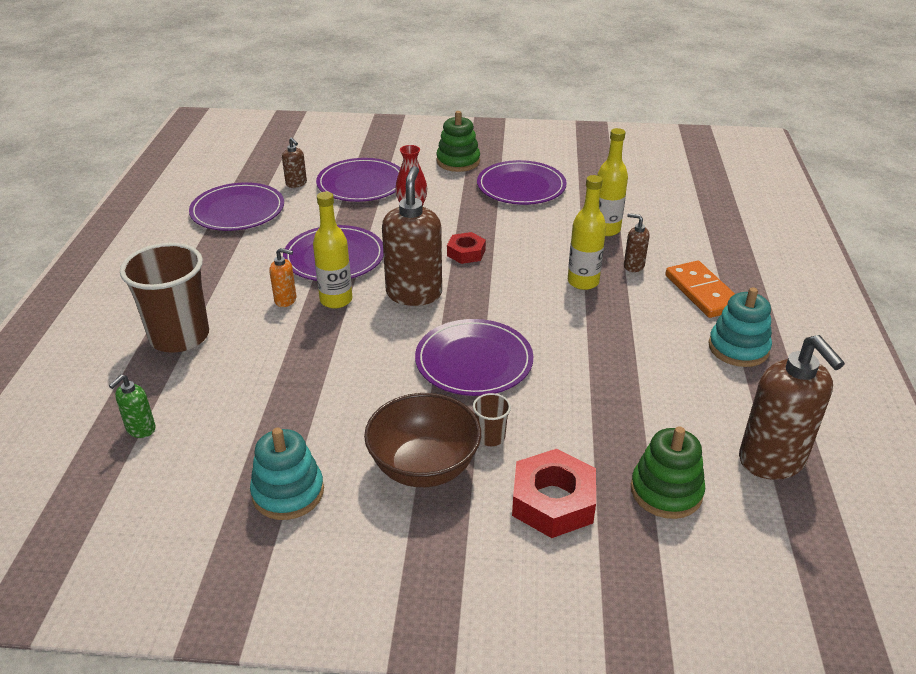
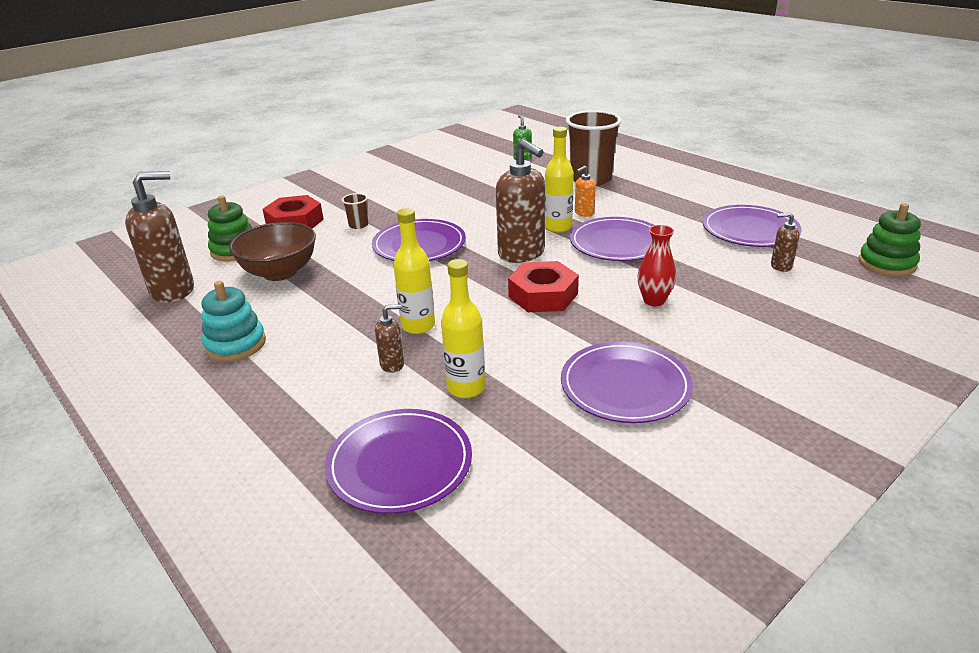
camera: 135 degrees right, 5 degrees down
(288, 492) = (422, 175): turquoise stacking toy -> none
(361, 184) = (744, 296): purple plate -> purple plate (400, 463)
(424, 467) = (376, 204): brown bowl -> brown bowl (280, 272)
(458, 161) = (741, 374): green stacking toy -> green stacking toy (886, 264)
(466, 253) = (543, 295): red nut -> red nut, size x1.63
(702, 292) = (303, 376): orange domino -> none
(772, 460) = (173, 290): brown soap dispenser -> brown soap dispenser turned 135 degrees clockwise

